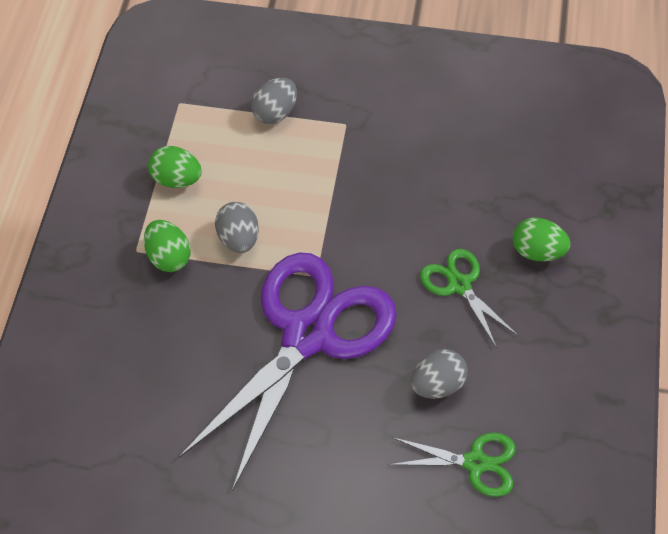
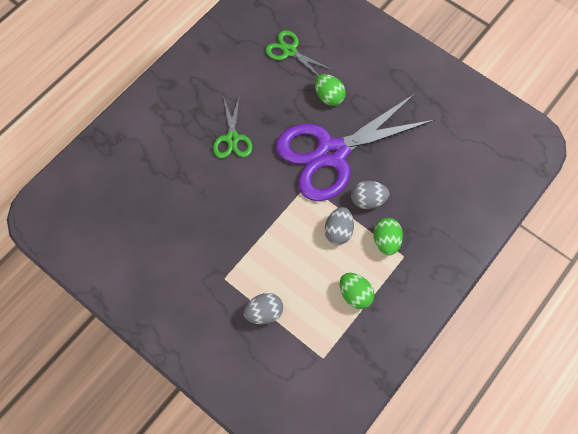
camera: 150 degrees left, 10 degrees up
(437, 385) = (282, 94): grey egg -> grey egg (368, 200)
(537, 252) = (176, 135): green egg -> green egg (329, 97)

